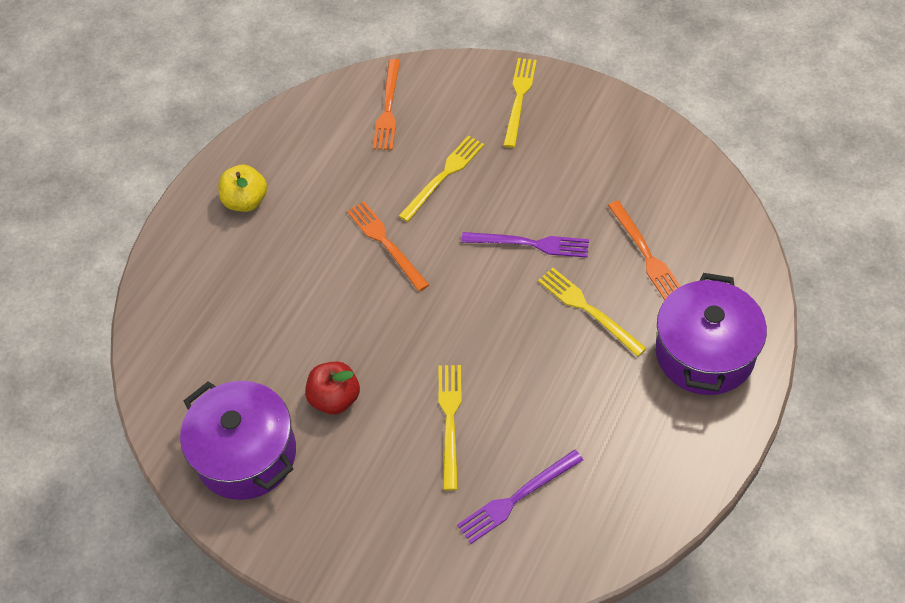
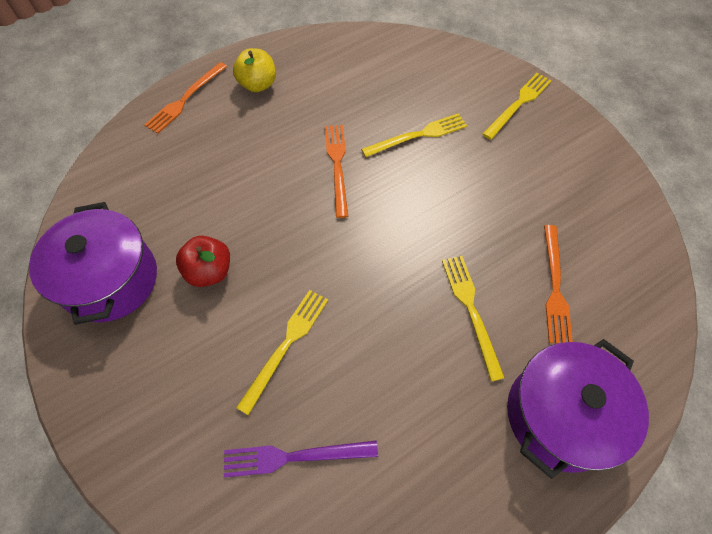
camera: 25 degrees right, 5 degrees up
(388, 108) = (409, 66): orange fork -> orange fork (185, 99)
(530, 244) = (455, 225): purple fork -> none

